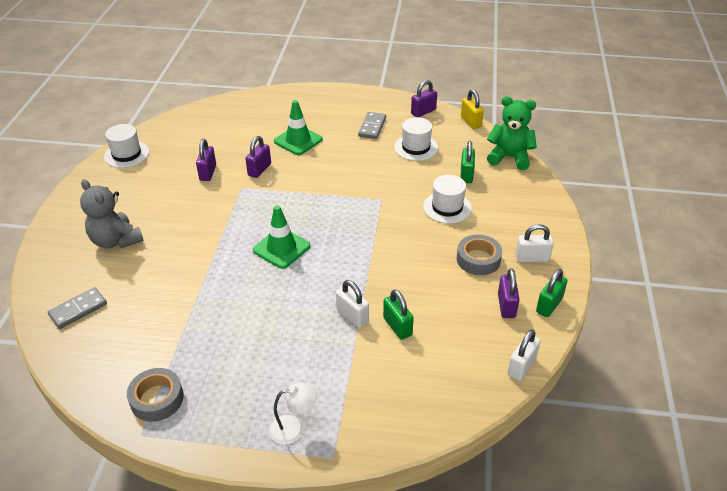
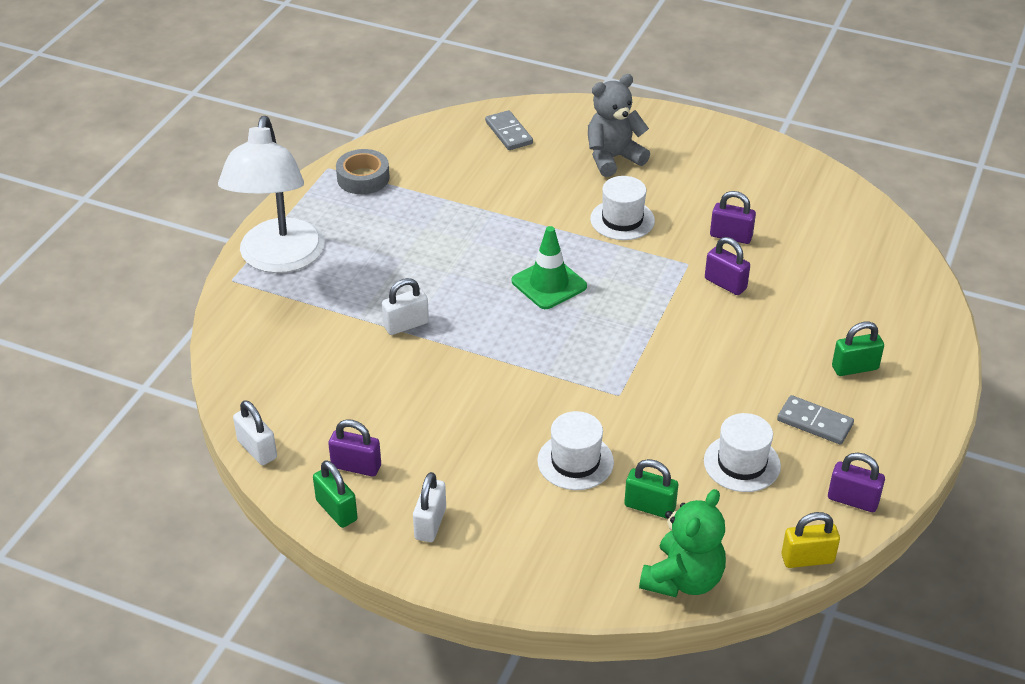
camera: 105 degrees right, 0 degrees up
(126, 154) = (793, 170): white hat -> white hat (622, 220)
(294, 428) = (279, 259): white lamp -> white lamp, size x2.40
(298, 140) = (792, 332): green traffic cone -> none
(397, 326) = (371, 358): green padlock -> green padlock (855, 368)
(423, 112) = (853, 500): purple padlock -> purple padlock turned 45 degrees counterclockwise
(478, 259) = (452, 464): grey tape -> none

